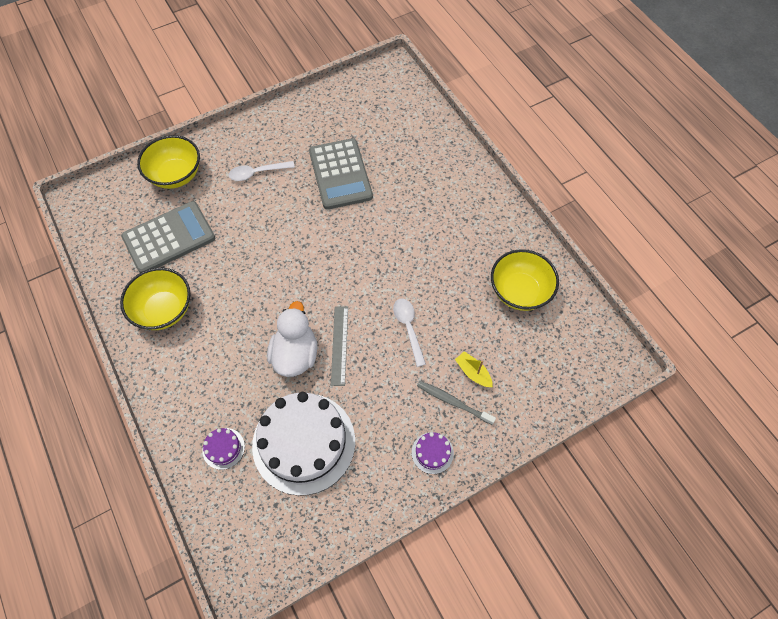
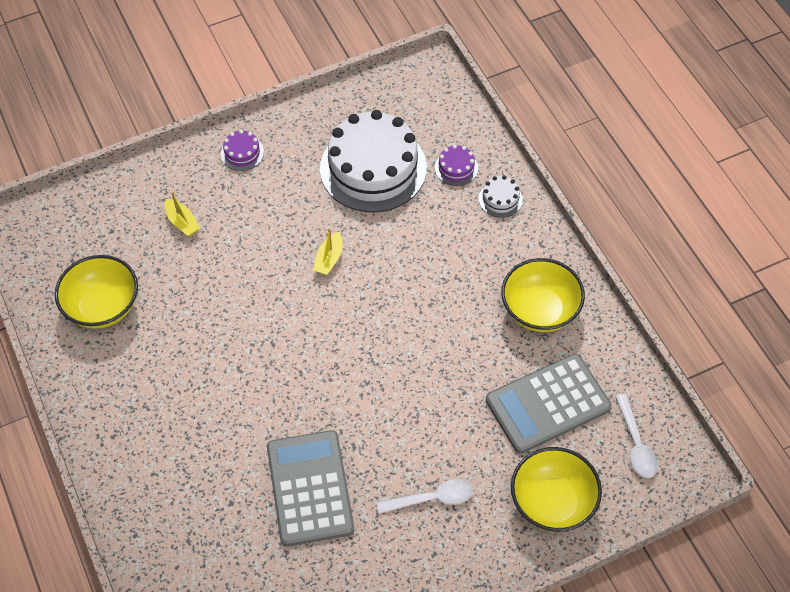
camera: 175 degrees left, 5 degrees down
(184, 415) = (500, 199): none -> white cake
(295, 354) = (380, 252): white duck -> none
(339, 345) = (329, 259): grey ruler -> yellow boat
(408, 328) = (246, 272): white spoon -> white spoon (636, 443)
(453, 402) = (211, 196): grey toothbrush -> none

